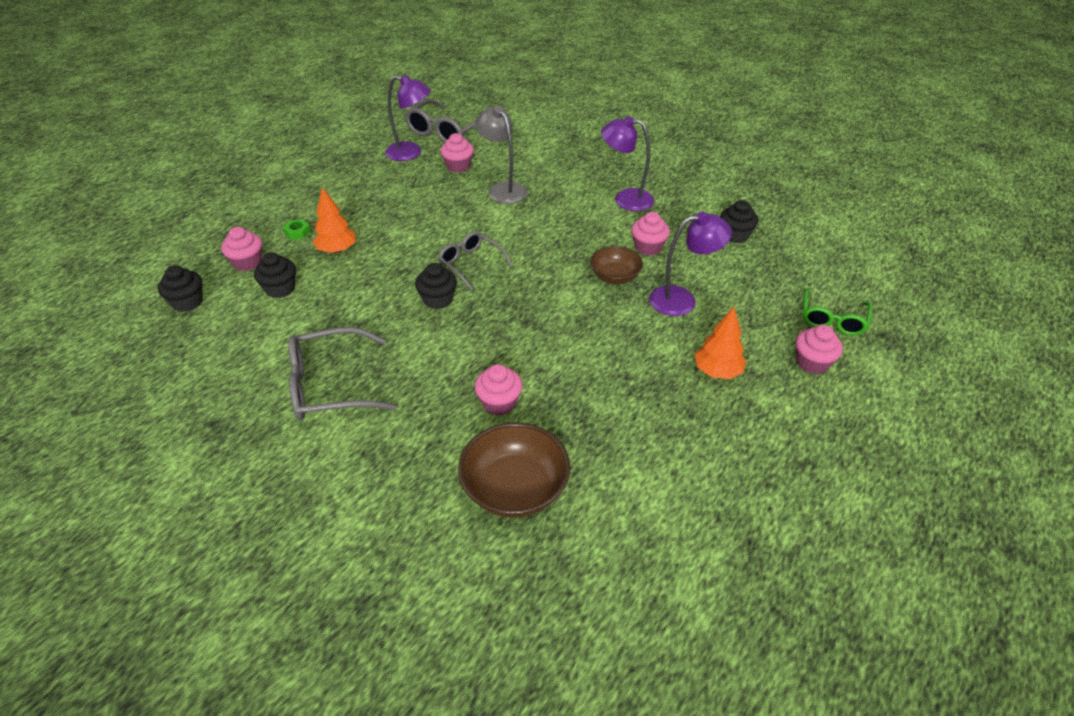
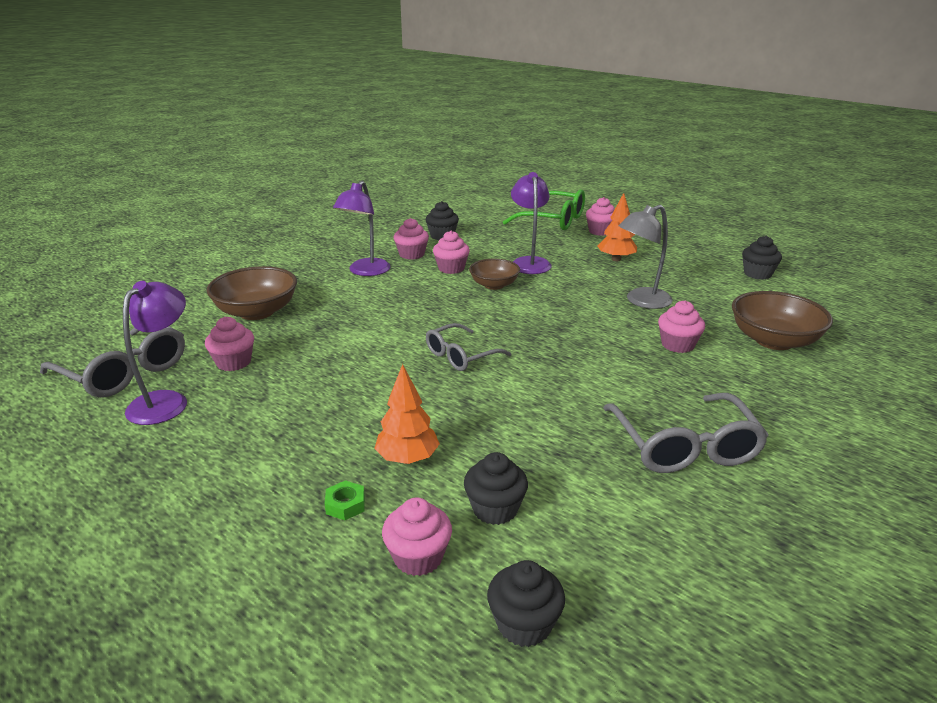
camera: 85 degrees left, 15 degrees down
(438, 299) = (525, 377): black cupcake -> black cupcake (757, 274)
(503, 189) = (310, 333): grey lamp -> grey lamp (641, 301)
(535, 161) = (257, 312): none -> brown bowl
(675, 220) = (412, 254): none -> pink cupcake
(832, 319) = (553, 220): green glasses -> green glasses, size x1.55

